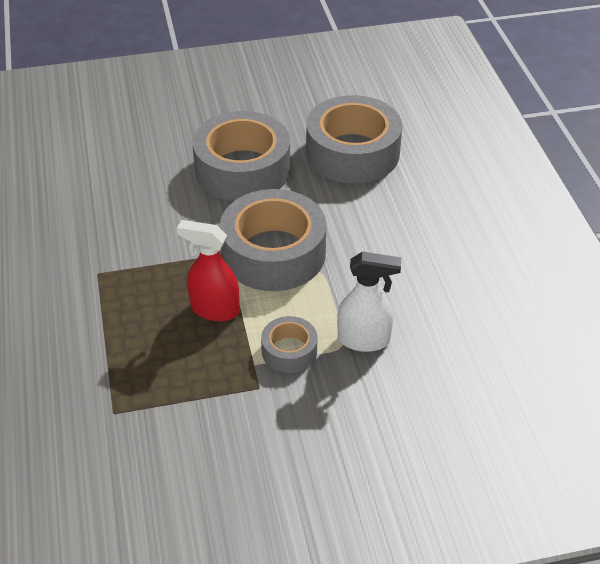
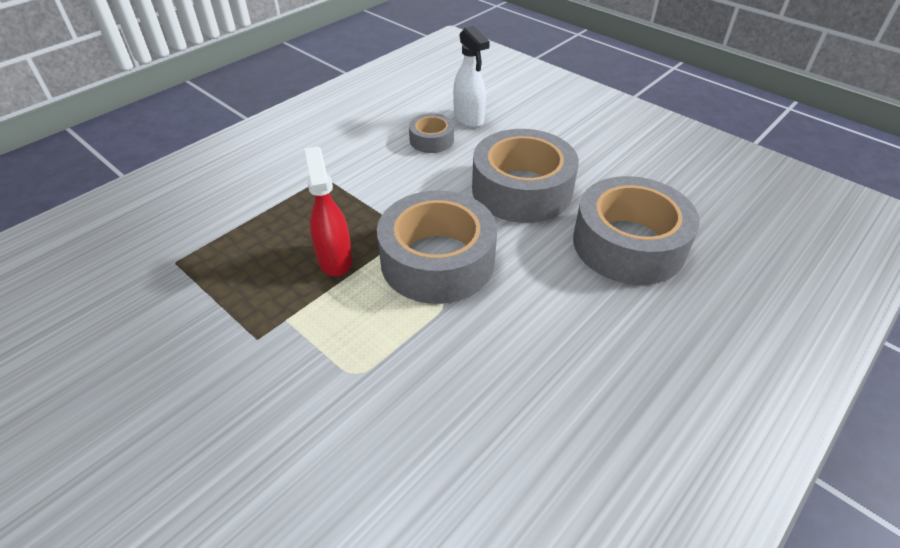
camera: 55 degrees right, 0 degrees up
(289, 351) = (319, 336): grey tape -> grey tape (431, 140)
(364, 340) = (376, 388): white spray bottle -> white spray bottle (469, 118)

